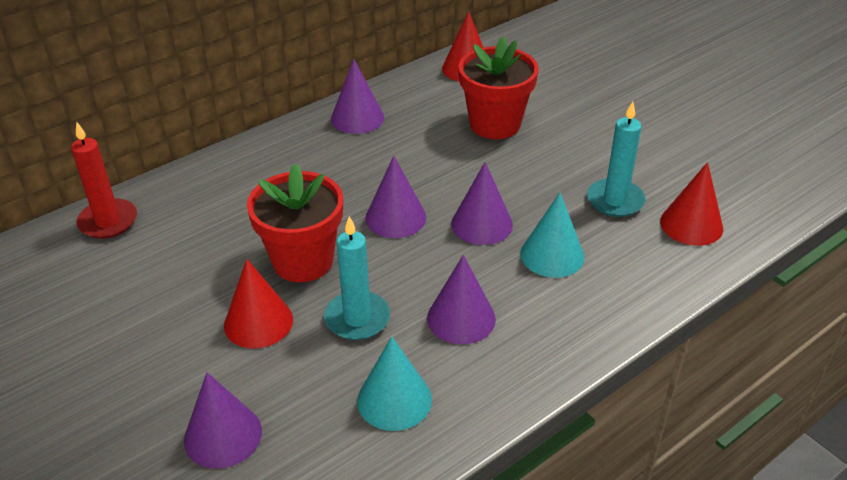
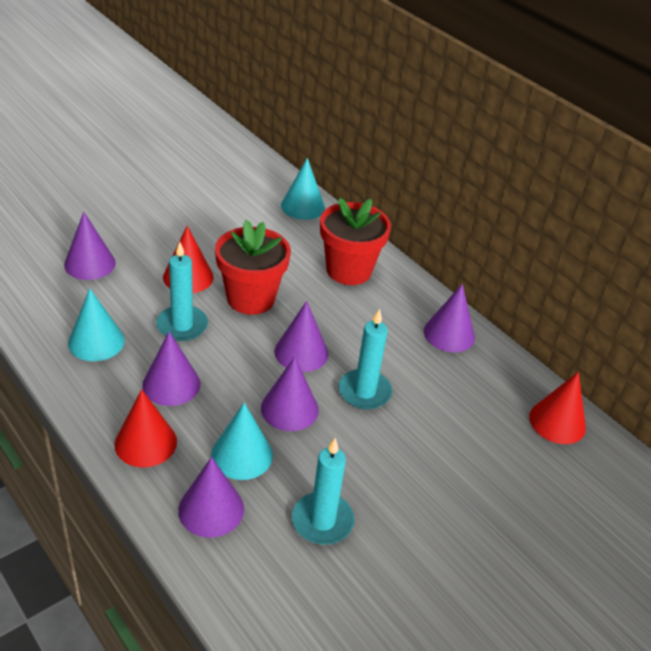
camera: 85 degrees right, 0 degrees up
(108, 221) = (303, 206): red candle -> turquoise cone
(449, 174) = (364, 392): none -> turquoise candle
(495, 124) = (452, 435): red flower pot -> red flower pot (348, 270)
(625, 272) = (211, 509): none -> purple cone
(691, 224) = (279, 586): red cone -> red cone (145, 442)

